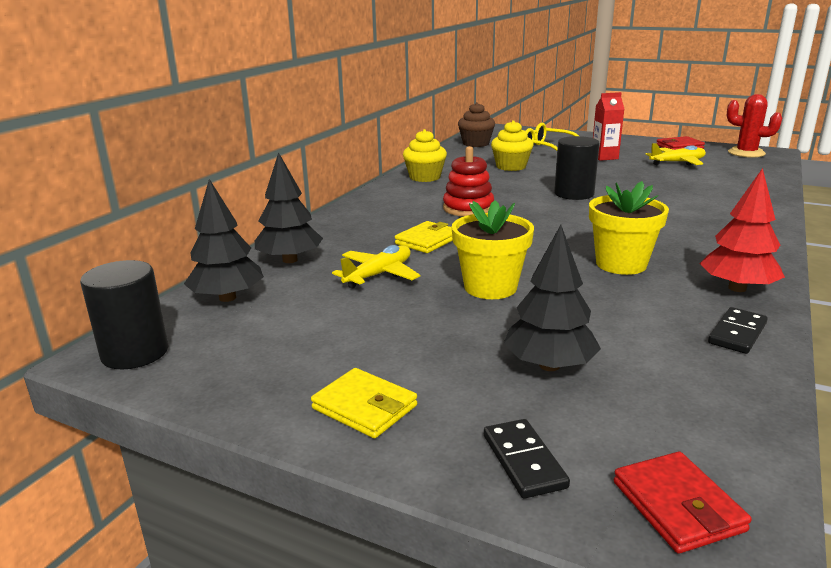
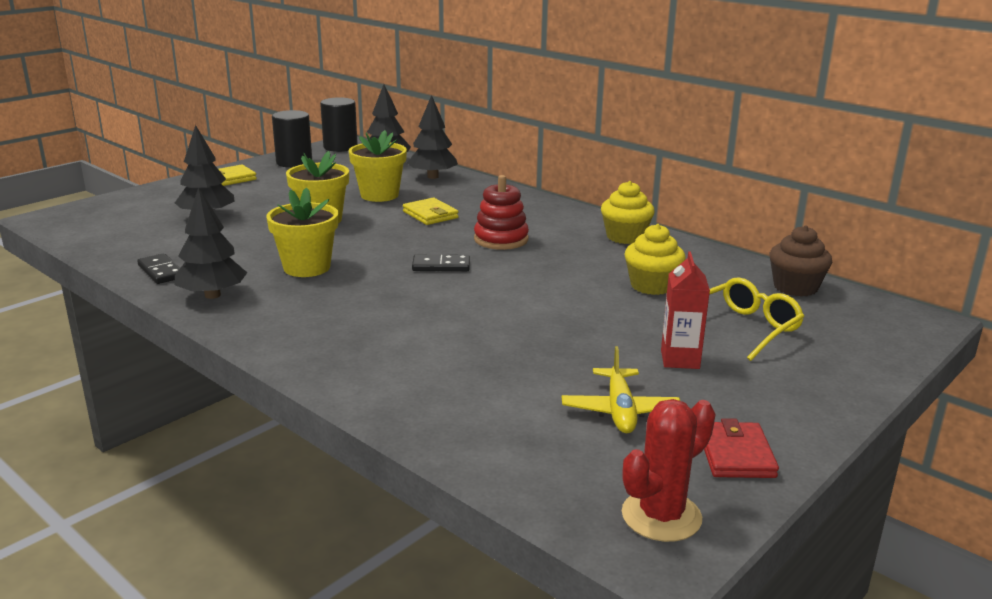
camera: 105 degrees right, 0 degrees up
(378, 275) = (379, 195): yellow plane -> yellow flower pot
(524, 461) = (148, 198): black domino -> black domino (441, 266)
(574, 194) = (511, 295): black cylinder -> black cylinder (294, 162)
(677, 506) = (80, 216): red wallet -> none
(737, 288) = (213, 295): red tree -> black tree

